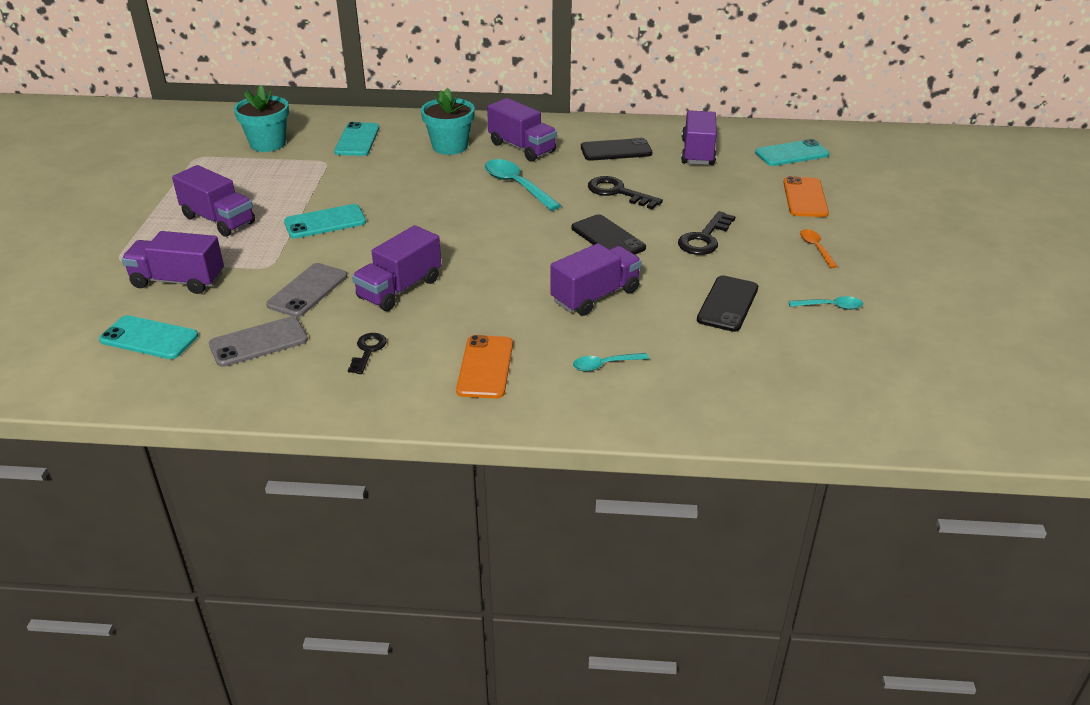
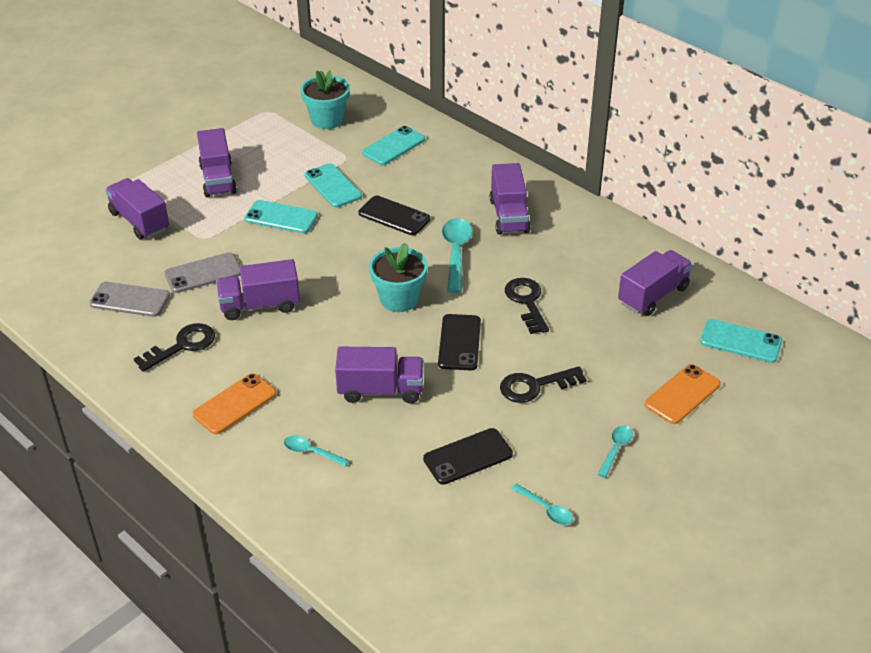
camera: 40 degrees right, 5 degrees up
(149, 338) = (77, 260): turquoise phone -> turquoise phone (333, 186)
(368, 351) = (182, 346): black key -> black key, size x1.56
(450, 146) = (454, 187): turquoise flower pot -> turquoise flower pot (399, 299)
(616, 150) = (583, 257): black phone -> black phone (394, 216)
(816, 248) = (615, 449): orange spoon -> turquoise spoon

